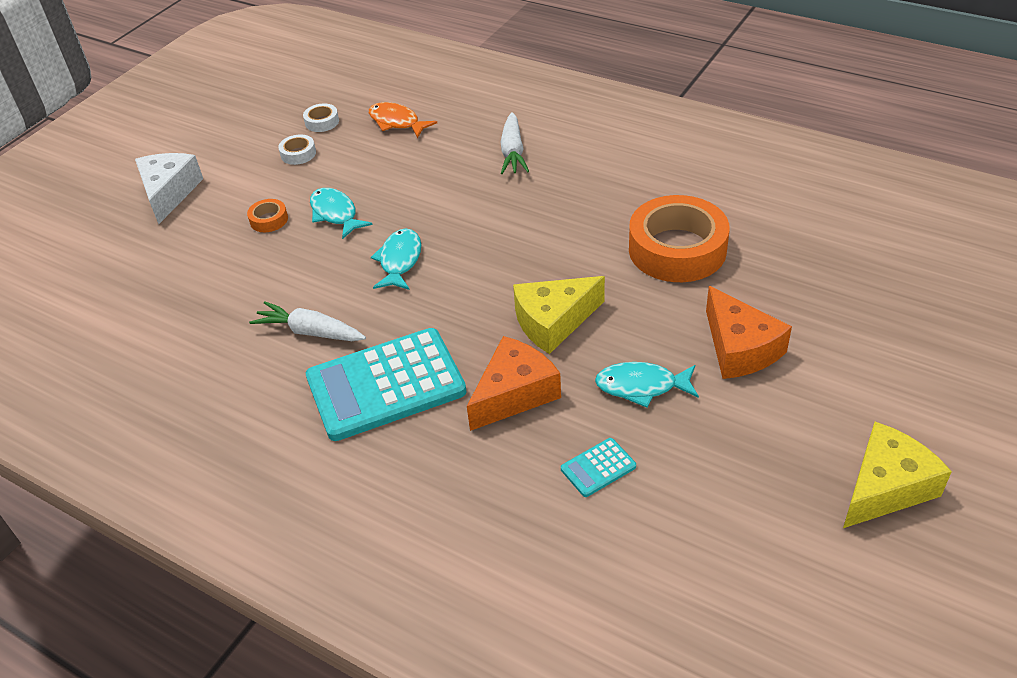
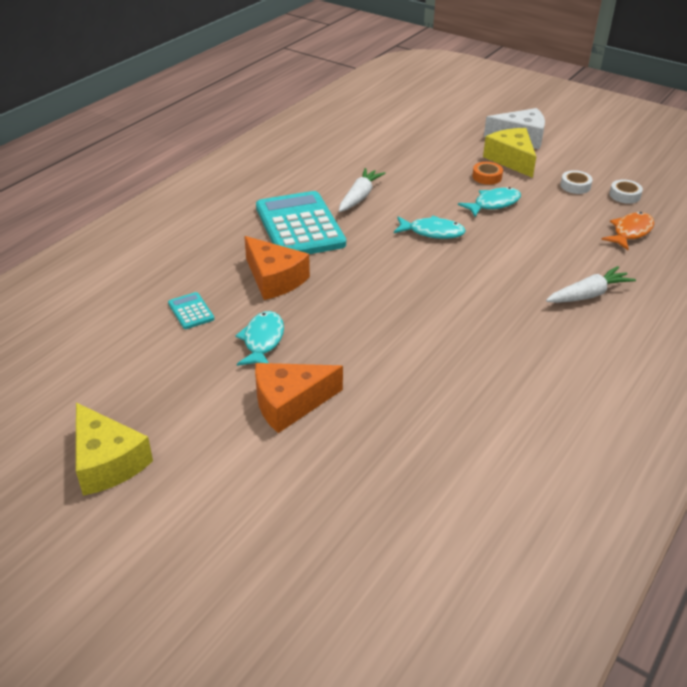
camera: 90 degrees right, 5 degrees down
(512, 152) = (588, 295): white carrot -> white carrot turned 150 degrees clockwise
(553, 322) = (346, 302): yellow cheese -> yellow cheese (511, 160)
(677, 249) = (432, 384): orange tape -> none

